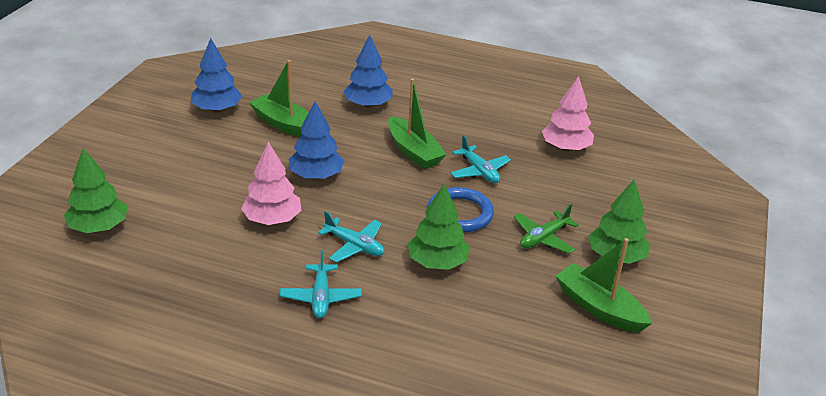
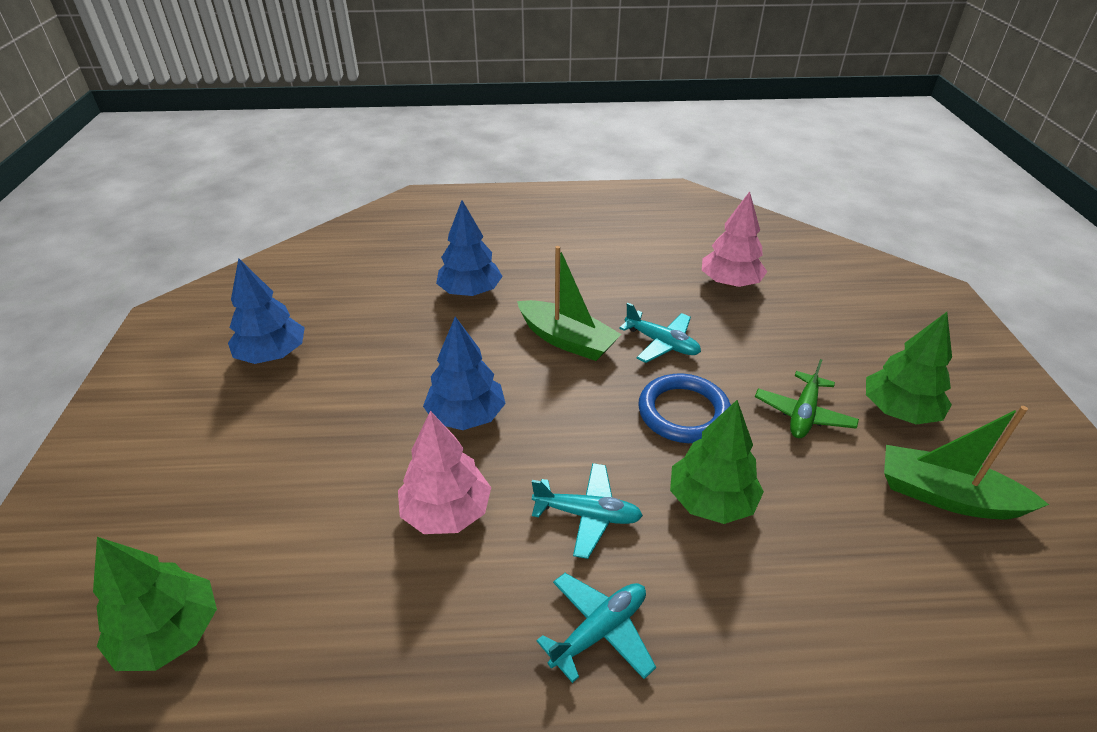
camera: 20 degrees left, 5 degrees up
(285, 125) = (379, 351): green boat -> none
(321, 297) = (599, 631): turquoise plane -> turquoise plane turned 105 degrees counterclockwise

